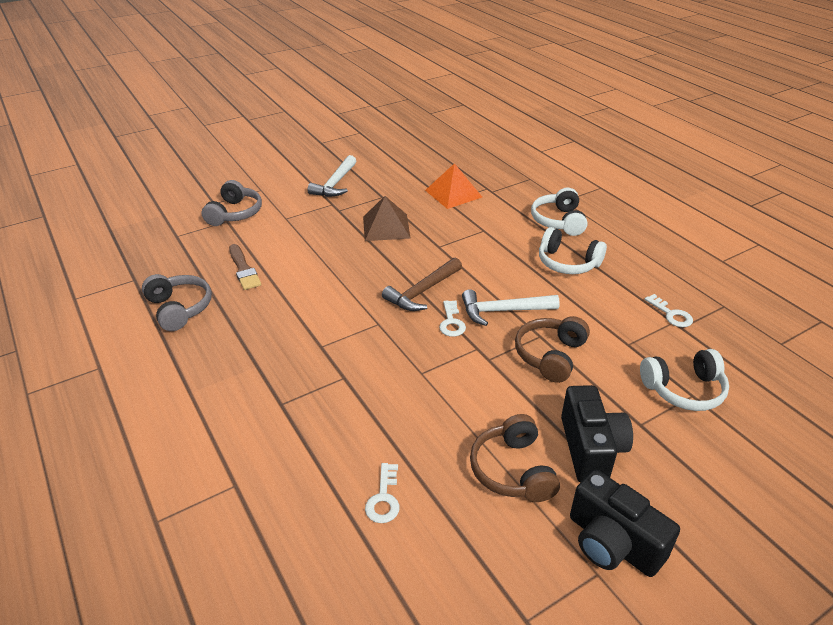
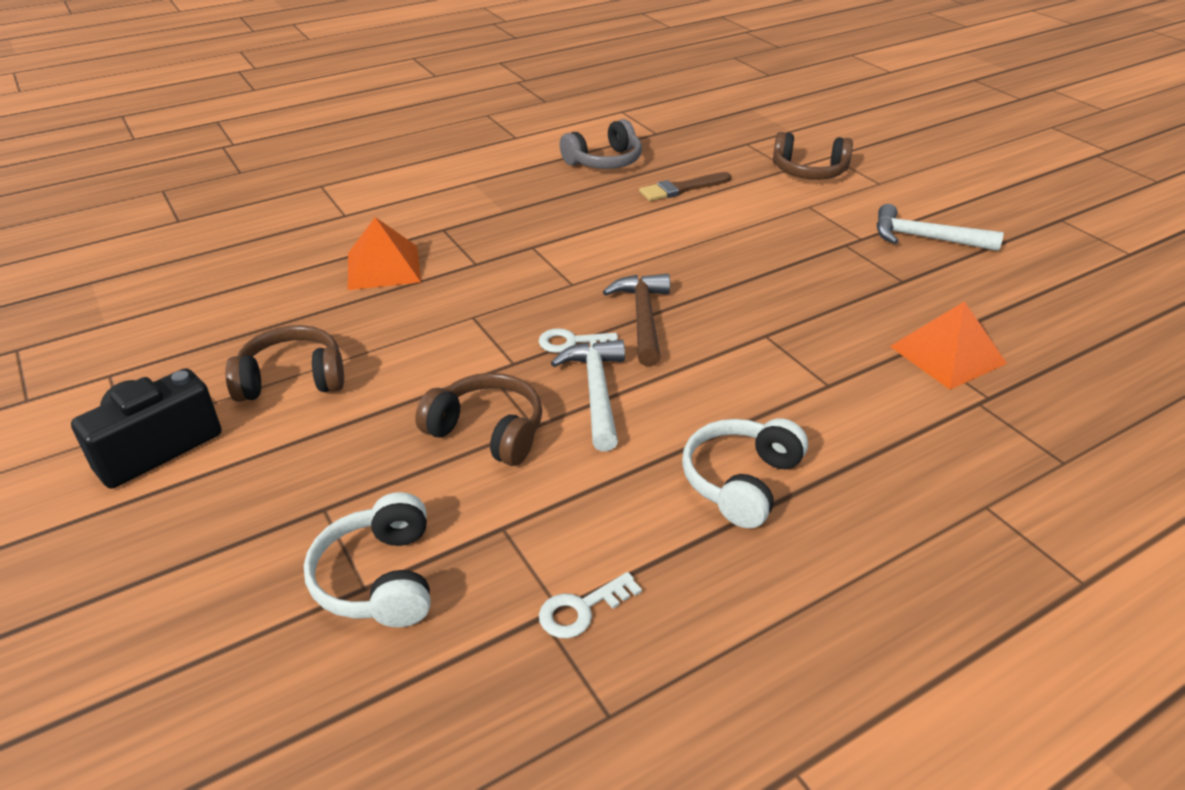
camera: 90 degrees right, 0 degrees up
(235, 213) = (809, 171): grey headphones -> brown headphones
(344, 437) = (383, 267): none -> orange pyramid
(384, 499) = (292, 292): white key -> none
(386, 227) = (809, 286): brown pyramid -> none
(422, 291) = (643, 318): brown hammer -> brown hammer turned 45 degrees clockwise
(558, 221) = (893, 487): white headphones -> none
(590, 448) = (299, 449): black camera -> none

